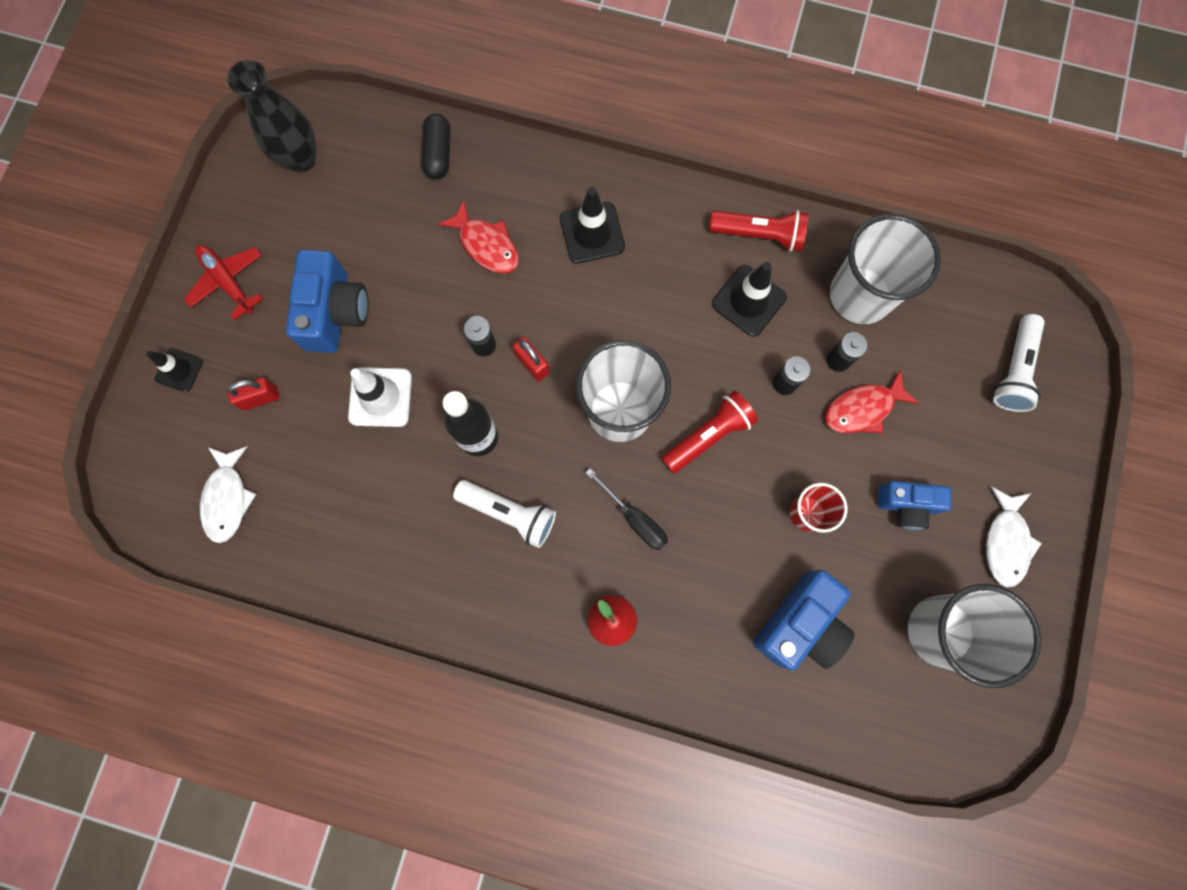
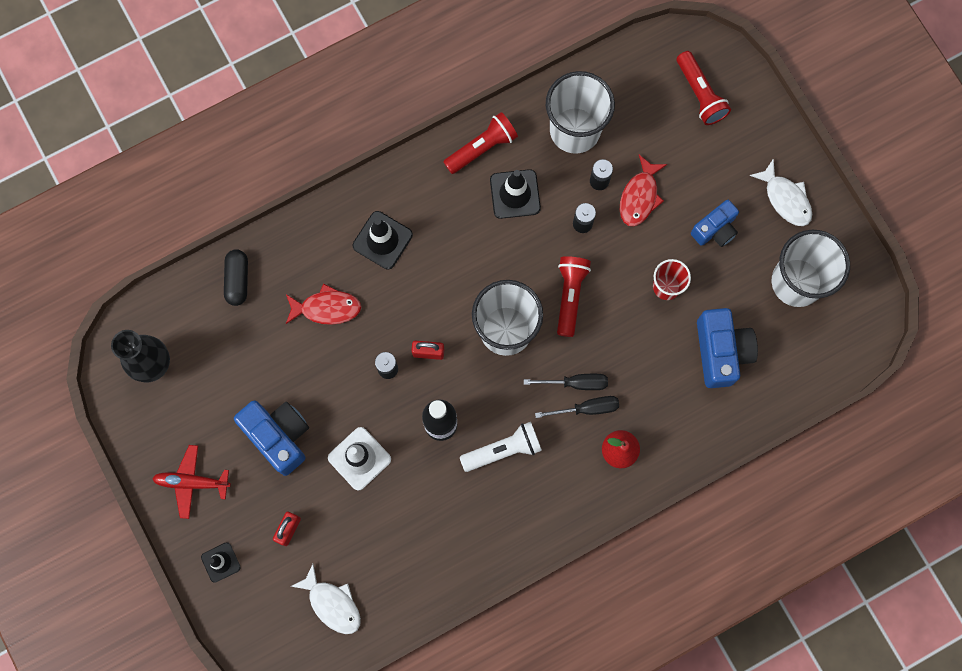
camera: 45 degrees left, 0 degrees up
(438, 154) = (238, 280): black capsule -> black capsule turned 45 degrees clockwise
(621, 551) = (587, 408): none -> black screwdriver
(1013, 370) = (700, 94): white flashlight -> red flashlight

